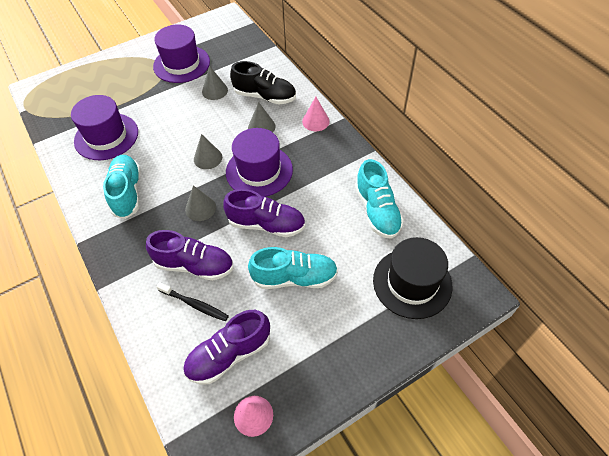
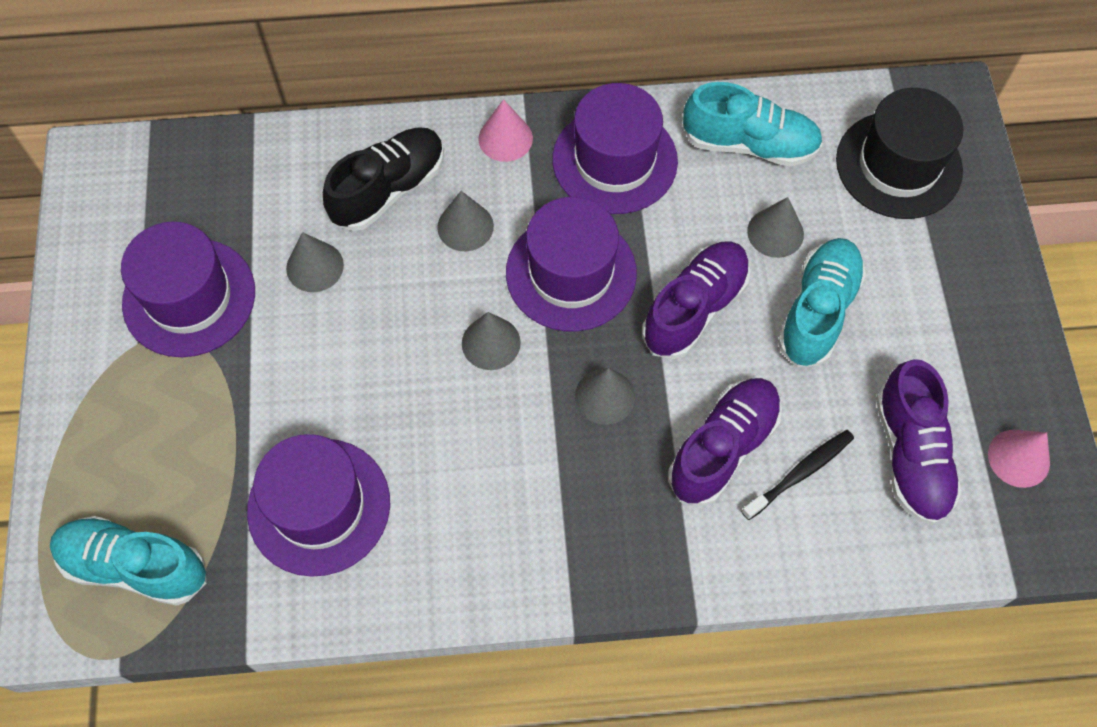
camera: 65 degrees left, 10 degrees up
(127, 192) = (497, 509): turquoise shoe -> turquoise shoe (135, 566)
(330, 162) = (614, 160): none -> purple hat
(331, 241) = (775, 232): none -> grey cone

